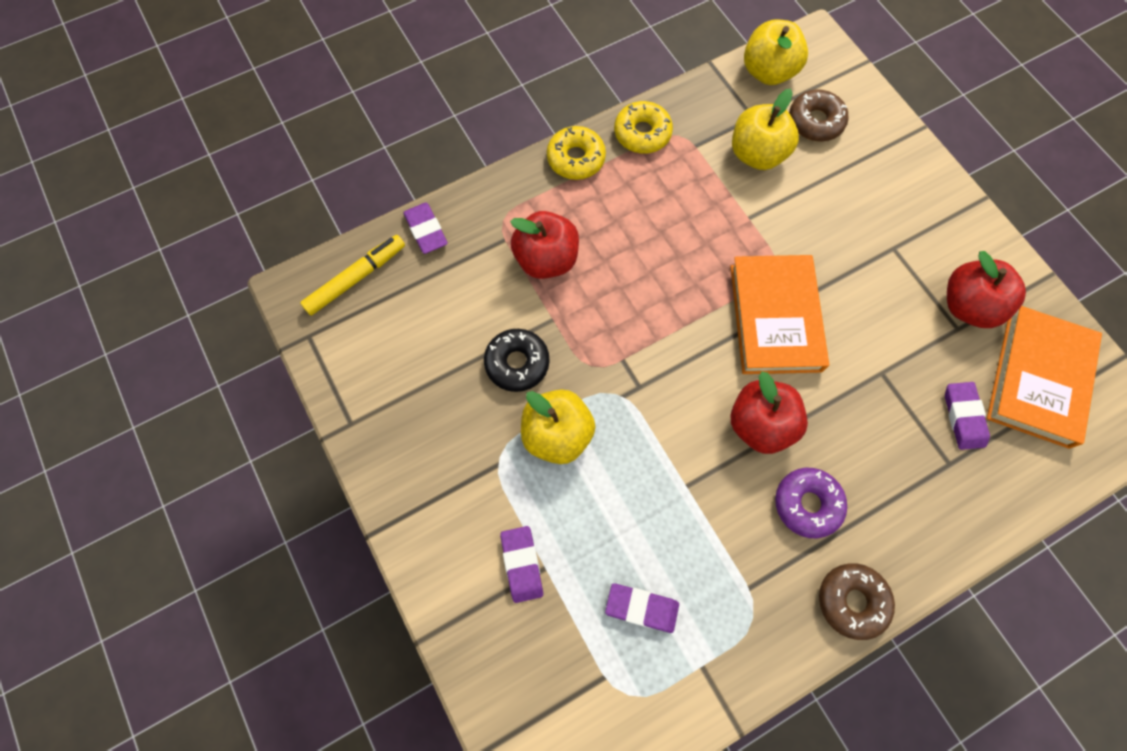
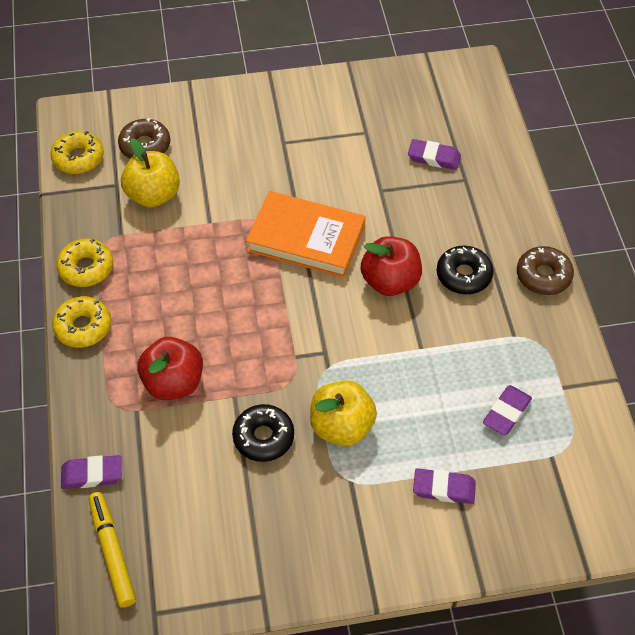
camera: 70 degrees left, 15 degrees down
(768, 72) = (78, 158): yellow apple -> yellow donut
(807, 504) = (463, 275): purple donut -> black donut
(967, 306) = (350, 119): red apple -> none
(1038, 379) = (423, 105): orange book -> none

